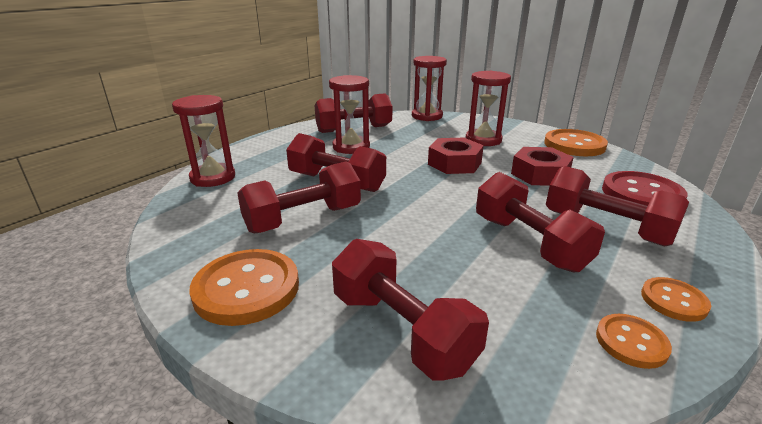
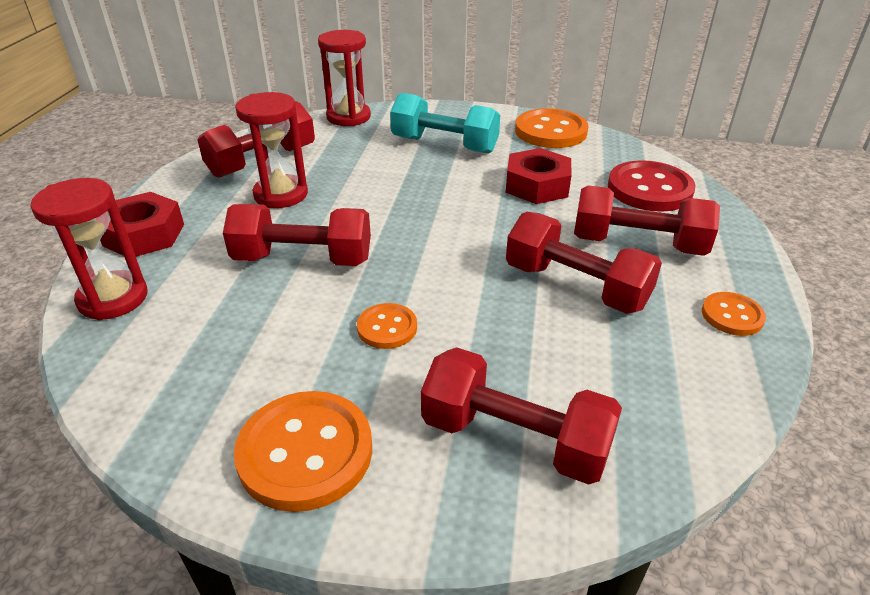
camera: 25 degrees left, 10 degrees up
(303, 219) = (301, 330): red dumbbell -> none
(454, 163) = (432, 192): red nut -> red nut (144, 235)
(483, 140) = (444, 145): red hourglass -> turquoise dumbbell
(631, 342) = (719, 374): orange button -> orange button (387, 328)

